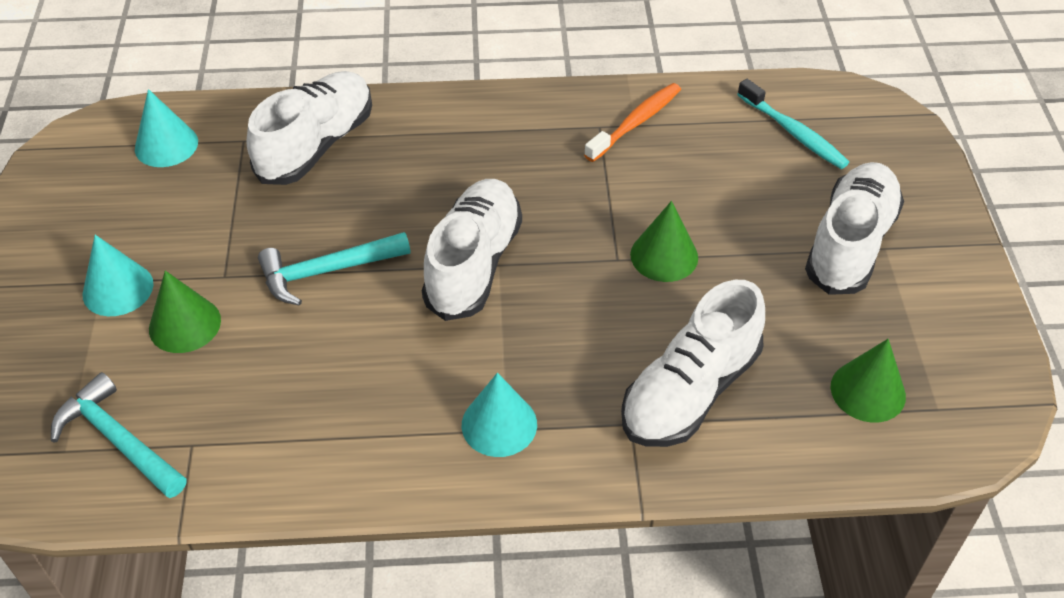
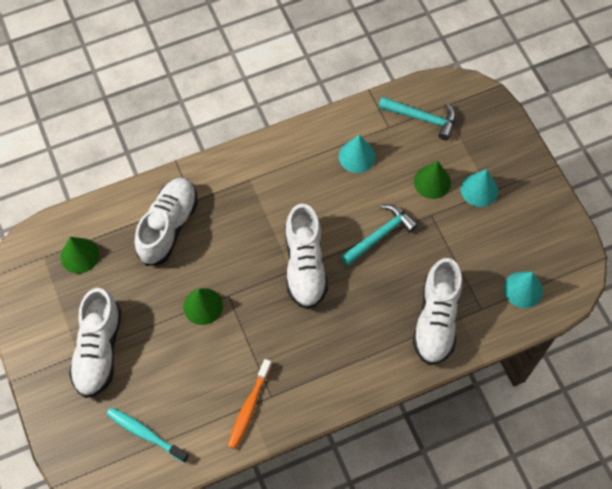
camera: 160 degrees right, 15 degrees up
(499, 424) = (254, 180): turquoise cone -> turquoise cone (357, 156)

